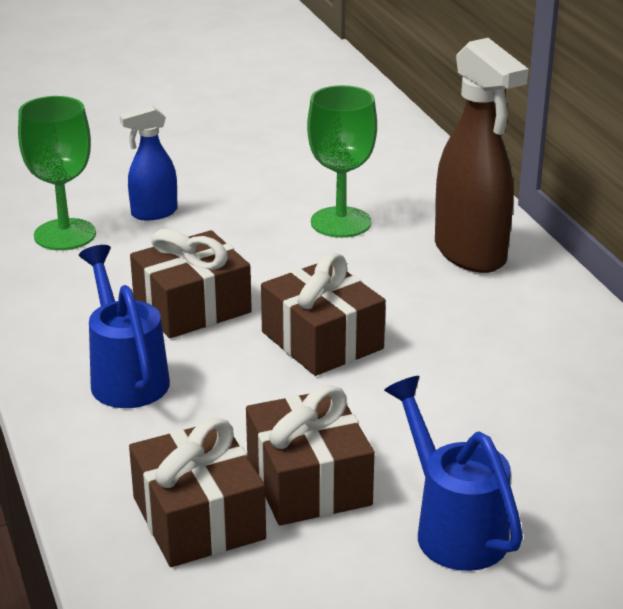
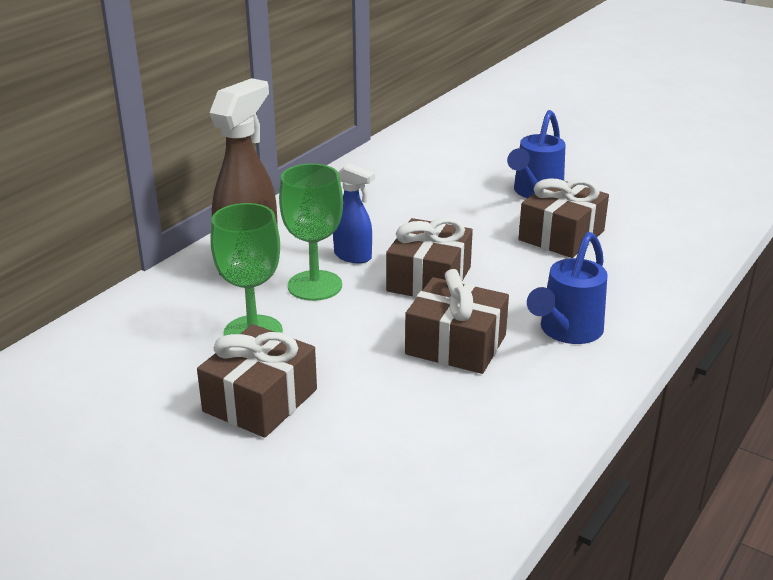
camera: 125 degrees left, 0 degrees up
(65, 235) = (432, 471): green goblet -> green goblet (315, 285)
(153, 213) = (335, 438): blue spray bottle -> blue spray bottle (353, 256)
(198, 518) = (635, 253): brown gift -> brown gift (260, 400)

